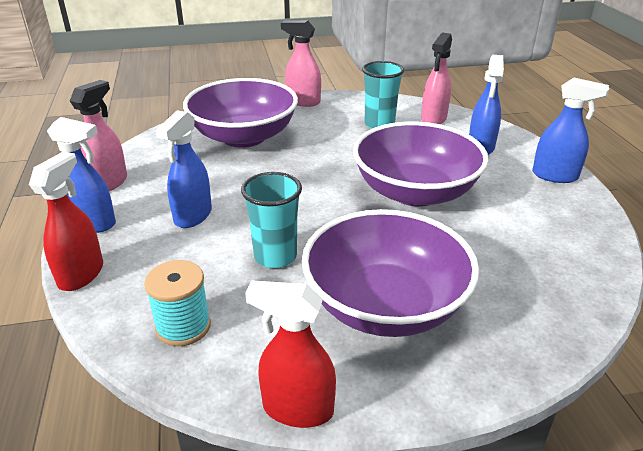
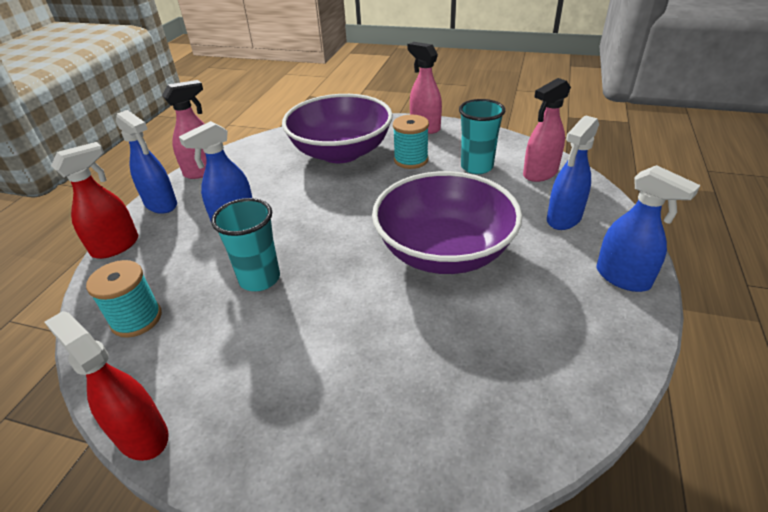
camera: 30 degrees right, 5 degrees up
(317, 130) = (411, 160): none -> turquoise spool
(385, 305) = (304, 364): purple bowl -> none

